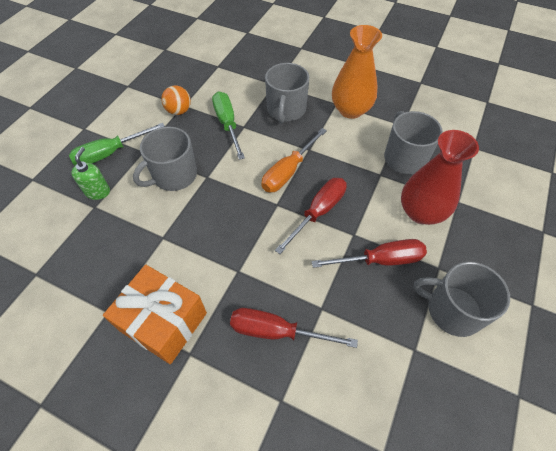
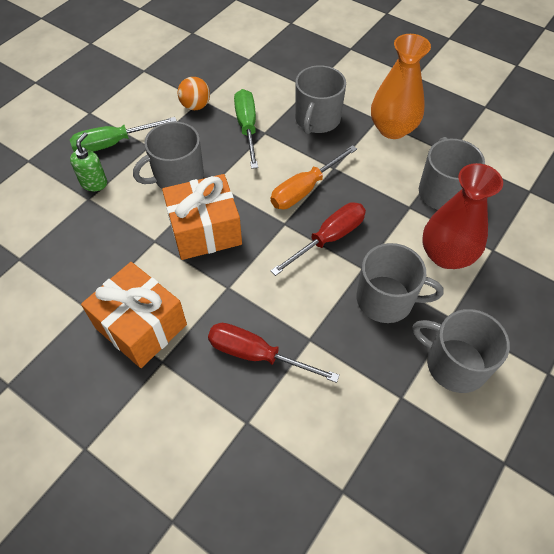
camera: 10 degrees right, 0 degrees up
(207, 221) = (205, 230): none -> orange gift
(380, 260) = (386, 299): red screwdriver -> grey mug

